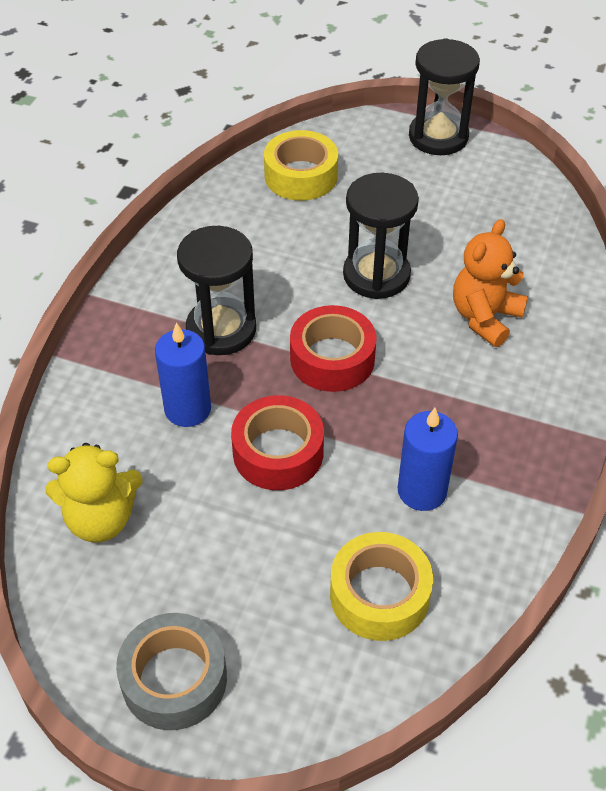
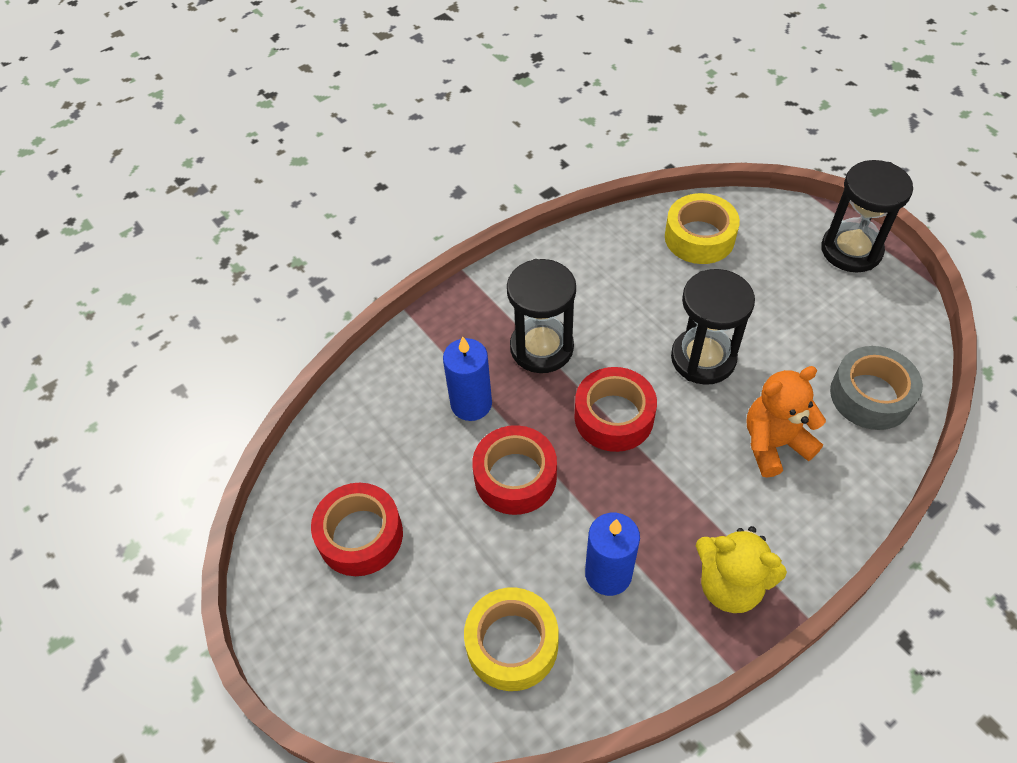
camera: 35 degrees right, 5 degrees up
(101, 519) = (351, 462): yellow teddy bear -> yellow teddy bear (730, 585)
(161, 580) = (360, 535): none -> red tape
(174, 679) = (317, 620): grey tape -> grey tape (870, 395)

